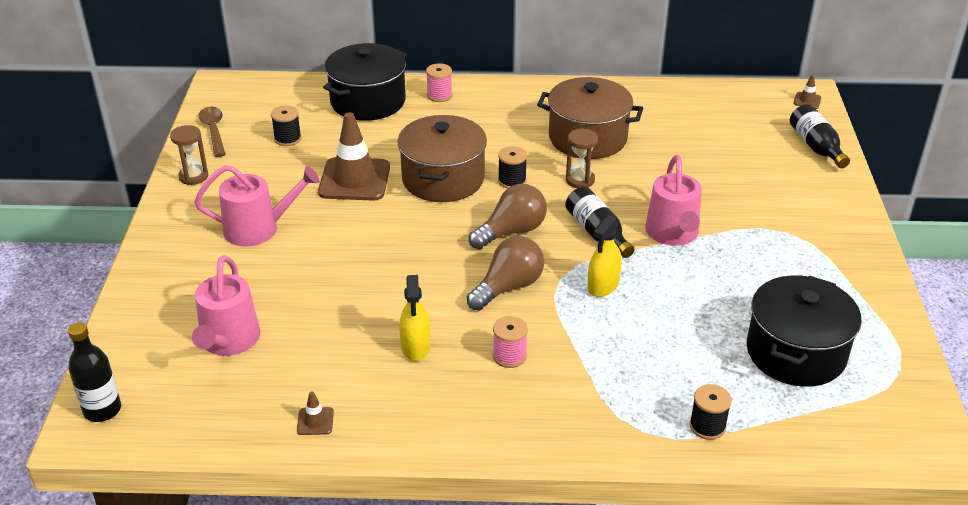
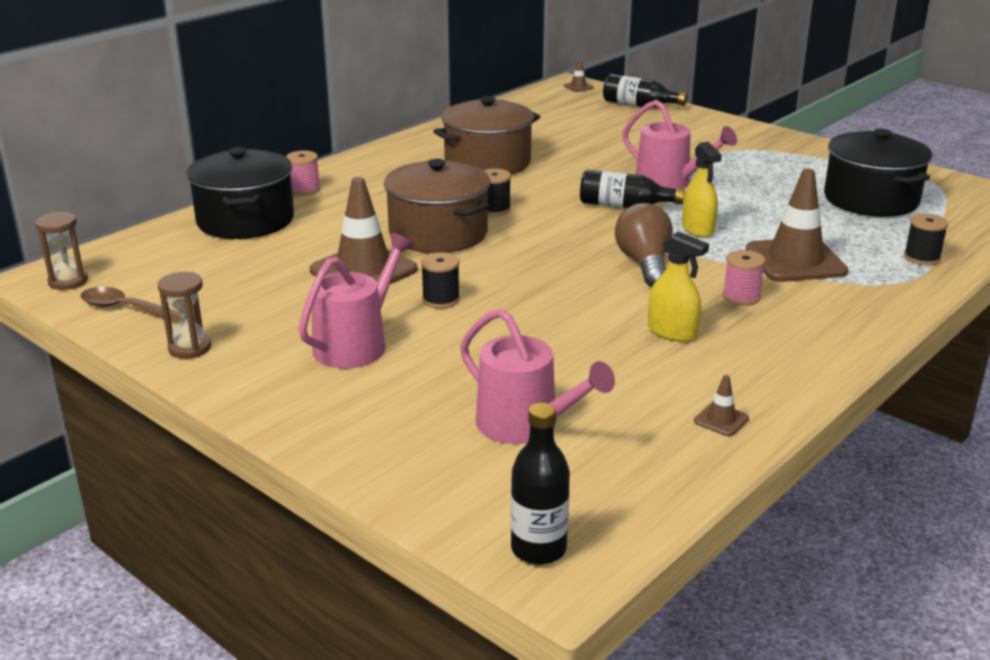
camera: 50 degrees left, 10 degrees down
(287, 139) = (226, 277): black spool -> black spool (441, 299)
(511, 231) = (567, 235): brown light bulb -> none
(580, 180) = (541, 186): brown hourglass -> brown hourglass (68, 281)
(609, 358) = (795, 261): none -> brown traffic cone

